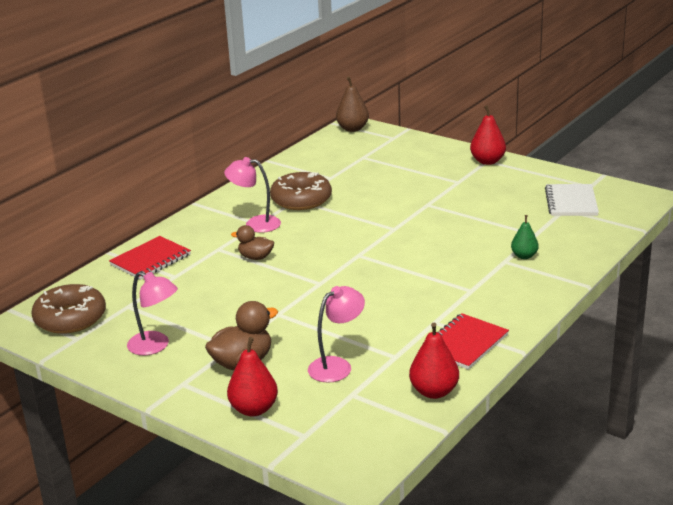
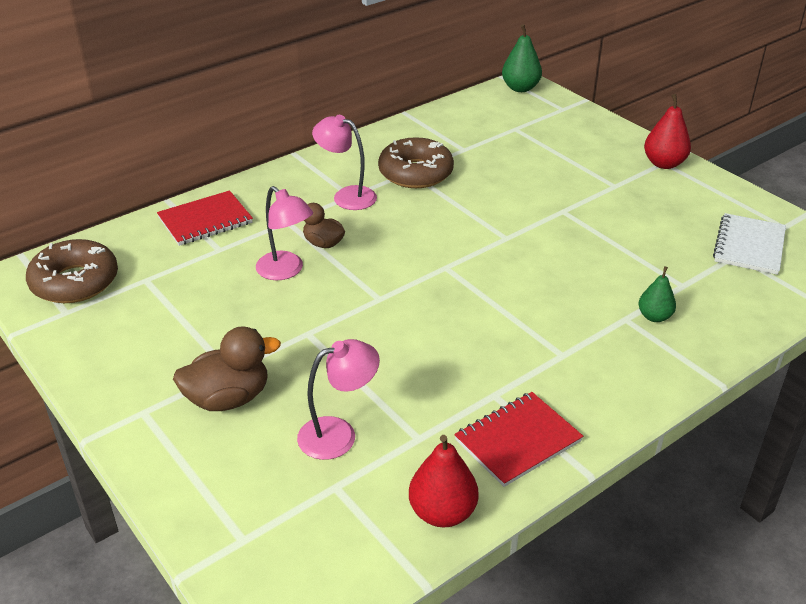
camera: 15 degrees right, 10 degrees up
(155, 346) = (143, 346): pink lamp -> pink lamp (286, 271)
(254, 409) = (204, 477): red pear -> none
(352, 129) = (520, 88): brown pear -> green pear

